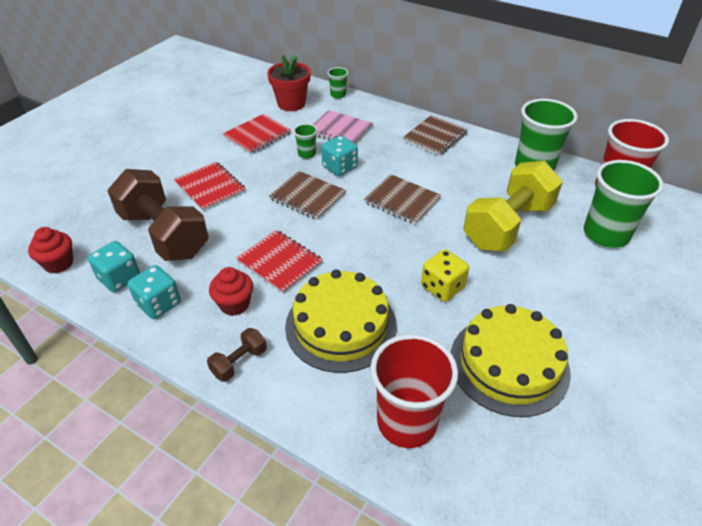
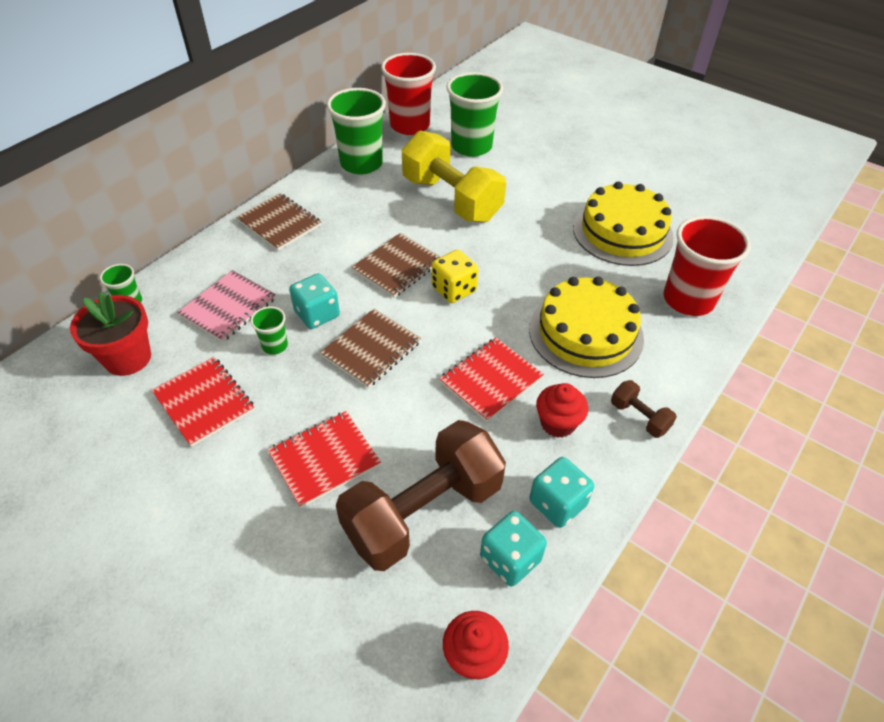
camera: 85 degrees left, 5 degrees up
(442, 287) = (534, 256): yellow dice -> yellow dice (454, 289)

